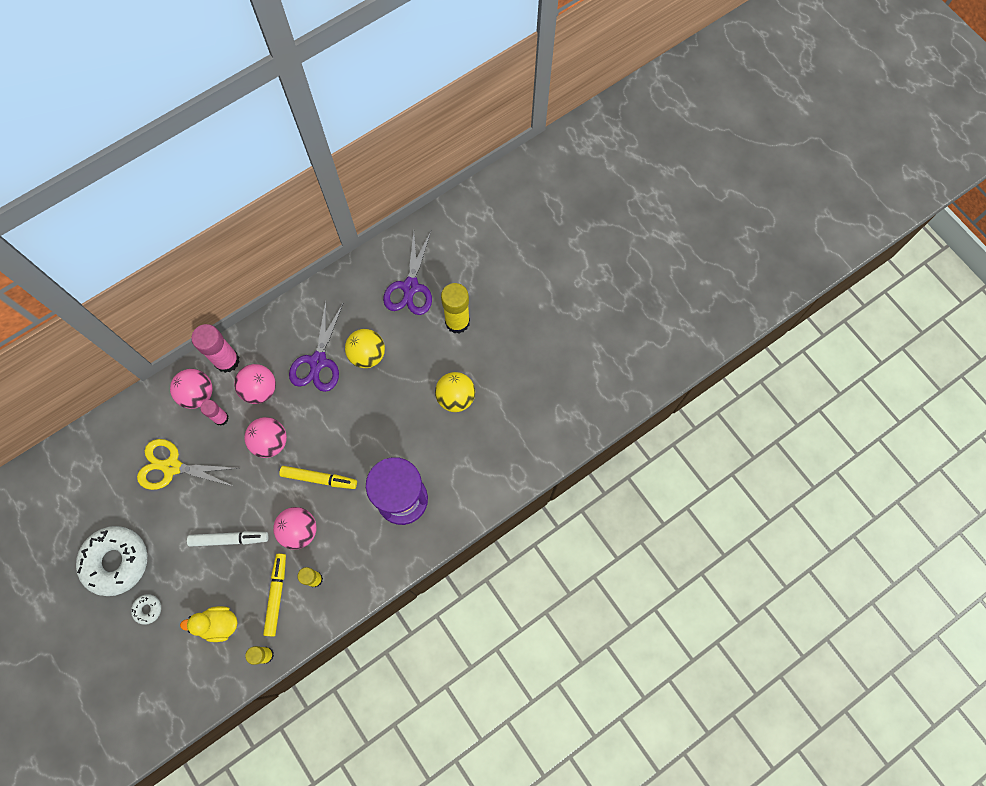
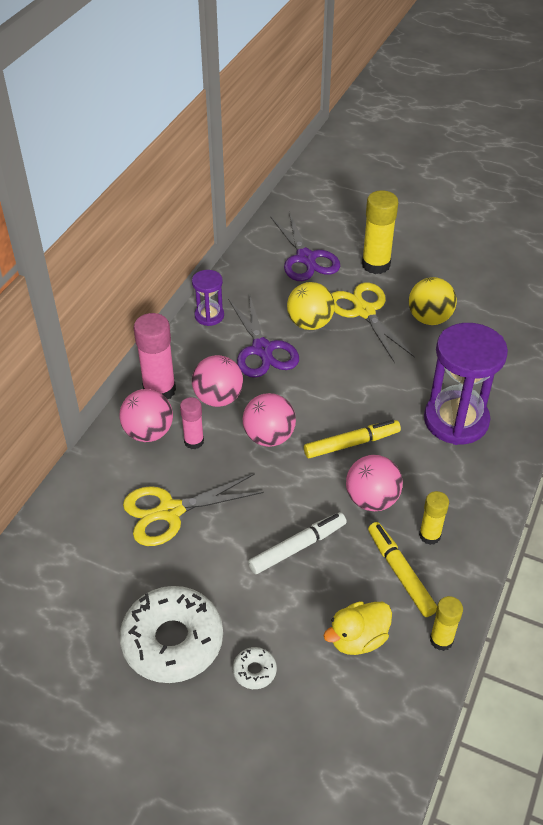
camera: 30 degrees left, 25 degrees down
(303, 308) = (209, 316): none -> purple hourglass
(414, 364) = (364, 311): none -> yellow scissors

